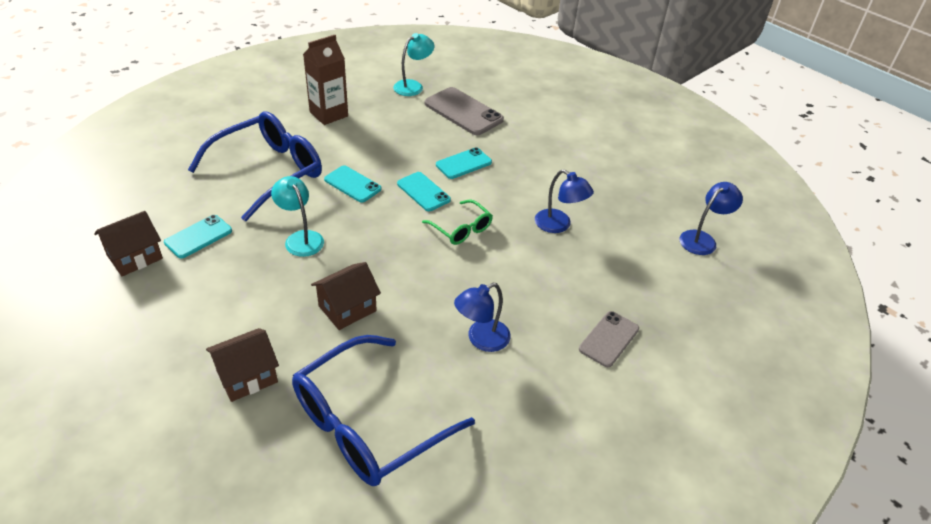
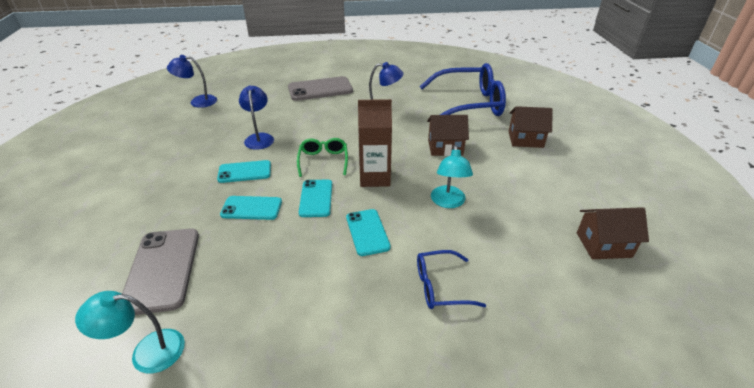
camera: 140 degrees left, 5 degrees down
(198, 237) = (539, 240): turquoise phone -> turquoise phone (244, 172)
(268, 172) = (440, 286): blue glasses -> blue glasses, size x0.49
(329, 114) = (306, 353): brown carton -> brown carton (375, 177)
(609, 339) = (320, 89): grey phone -> grey phone, size x1.59

